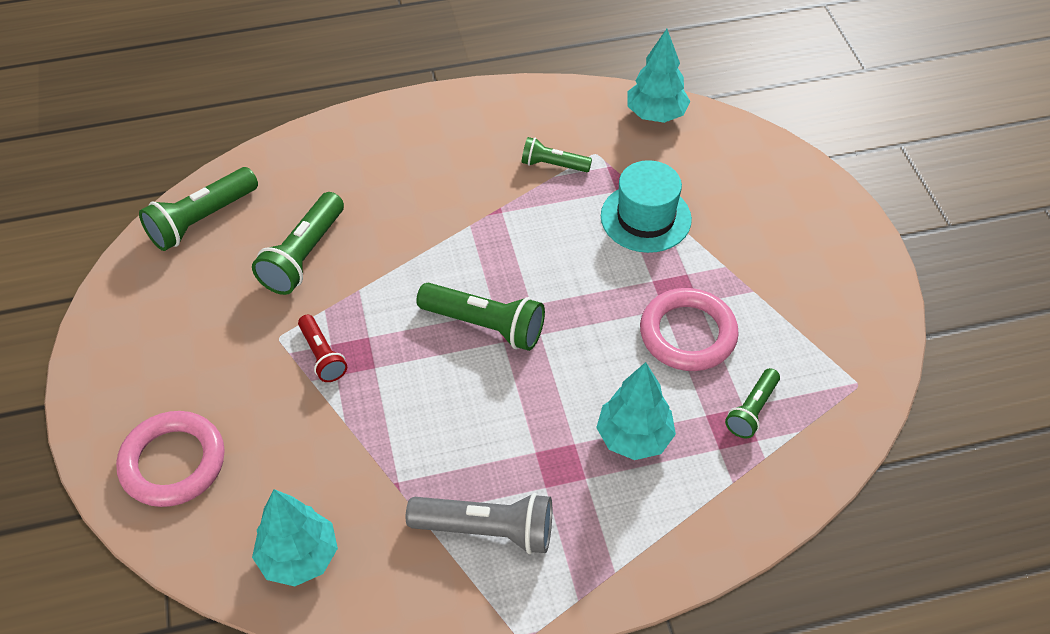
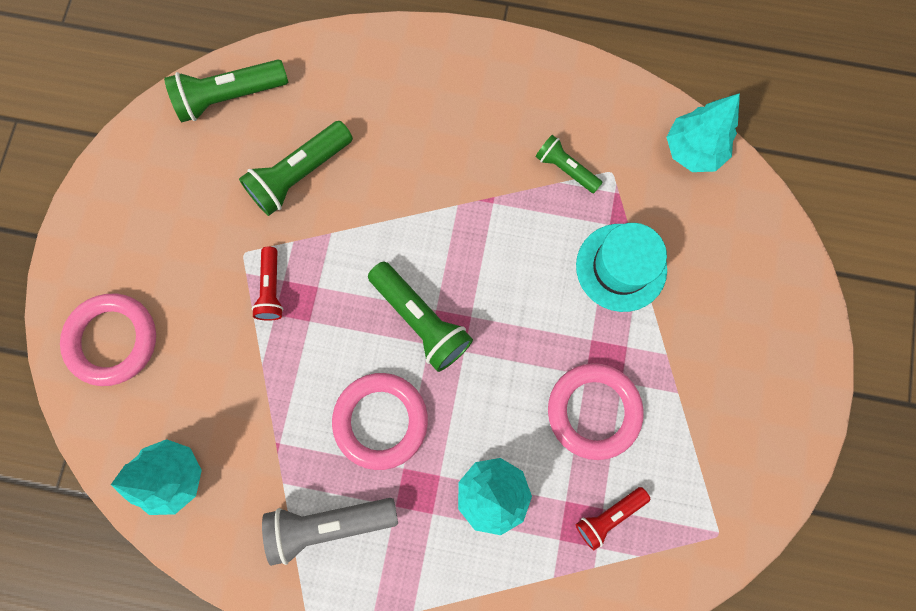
camera: 25 degrees right, 25 degrees up
(486, 530) = (329, 523): grey flashlight -> grey flashlight turned 135 degrees clockwise
(491, 421) = (381, 421): none -> pink ring
(752, 410) = (608, 516): green flashlight -> red flashlight

